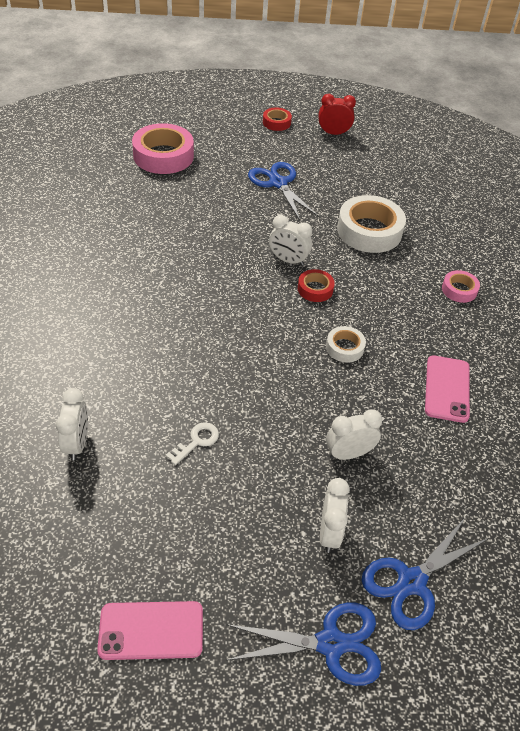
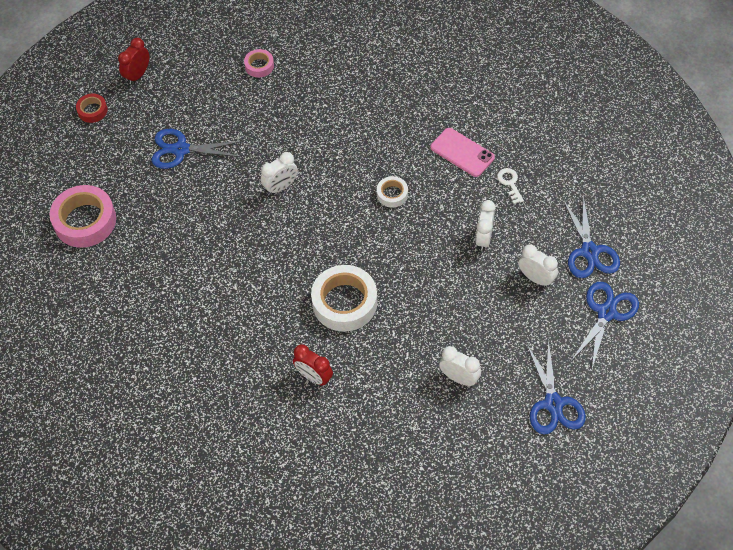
camera: 55 degrees left, 10 degrees up
(76, 367) = (314, 377): none -> red clock
(77, 443) = (389, 399): white clock -> white clock (459, 378)
(151, 630) = (553, 404): pink phone -> blue scissors
(197, 441) = (426, 324): white key -> white key (510, 183)
(315, 289) = (323, 184): red tape -> none
(369, 231) = (280, 115): white tape -> white tape (344, 302)
(459, 290) = (377, 92): pink tape -> pink tape (259, 66)

